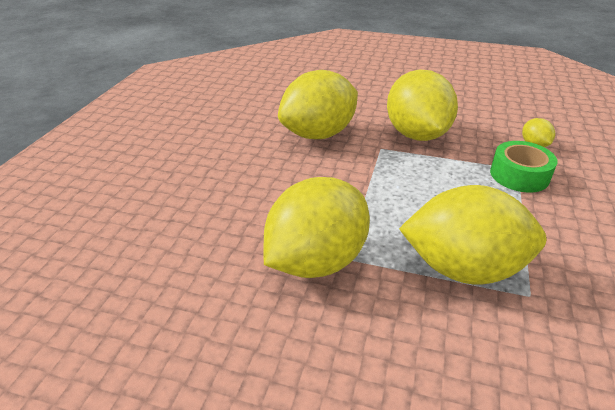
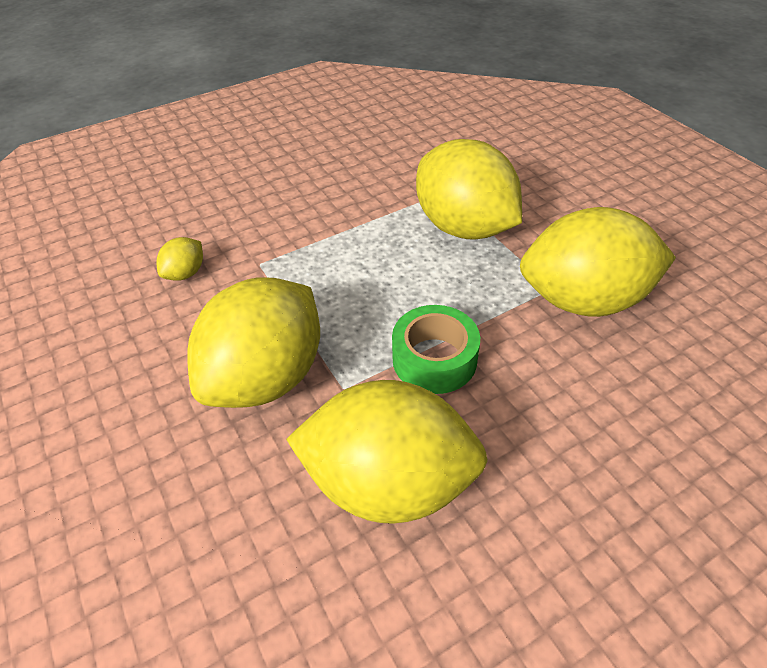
camera: 135 degrees left, 10 degrees up
(519, 175) = (273, 257): green tape -> green tape (434, 359)

